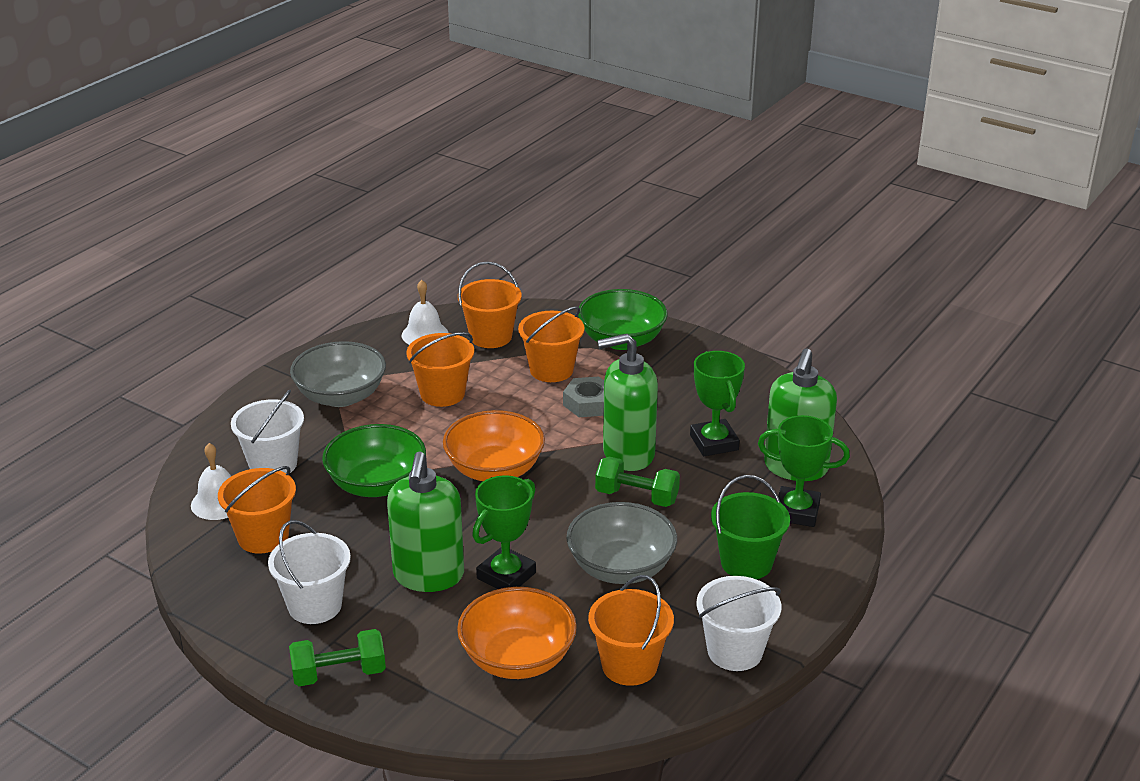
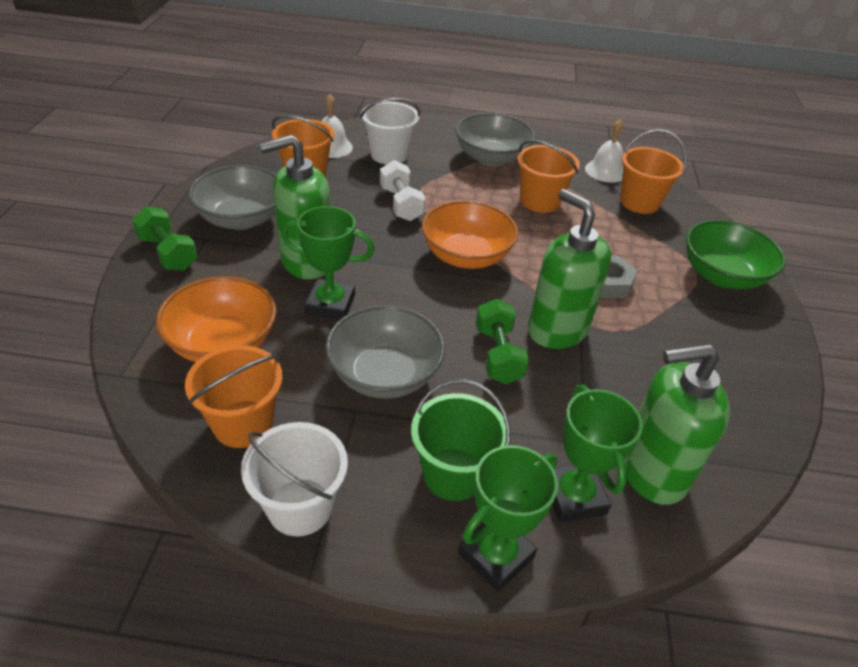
camera: 60 degrees right, 10 degrees up
(315, 605) = (241, 219): white bucket -> grey bowl
(376, 484) = (401, 204): green bowl -> white dumbbell
(551, 370) = (631, 247): orange bucket -> none
(714, 442) = (631, 388): green trophy -> green trophy (496, 555)

